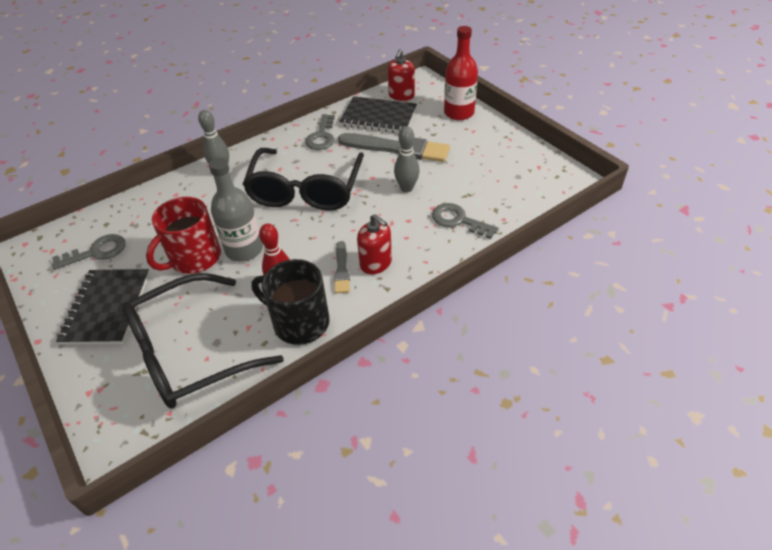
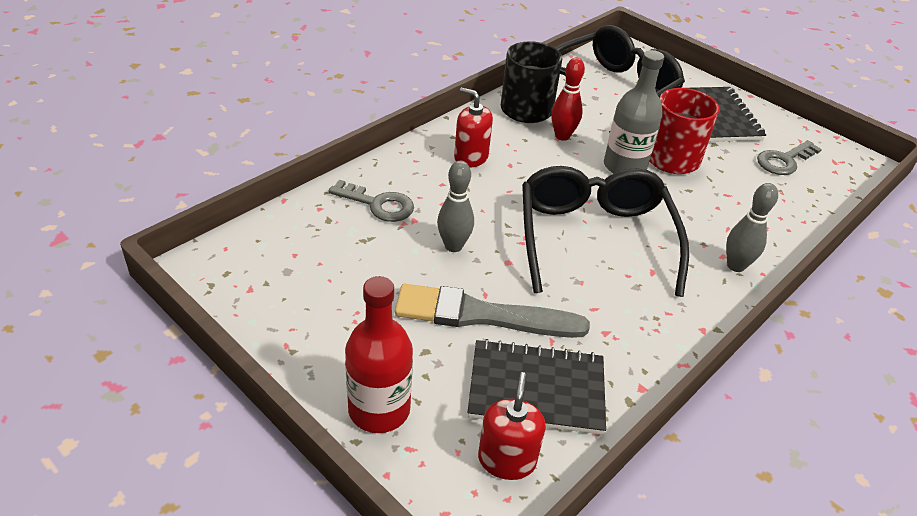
camera: 165 degrees right, 5 degrees down
(321, 136) = (621, 337): grey key -> none
(341, 270) = (506, 150): grey brush -> none

